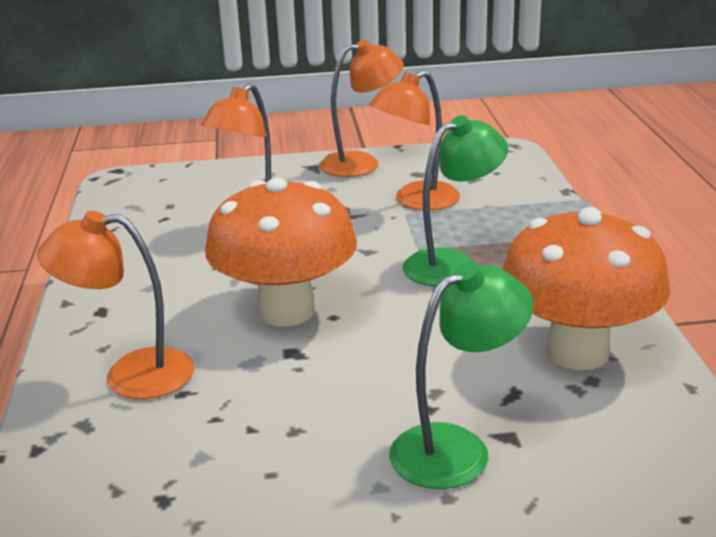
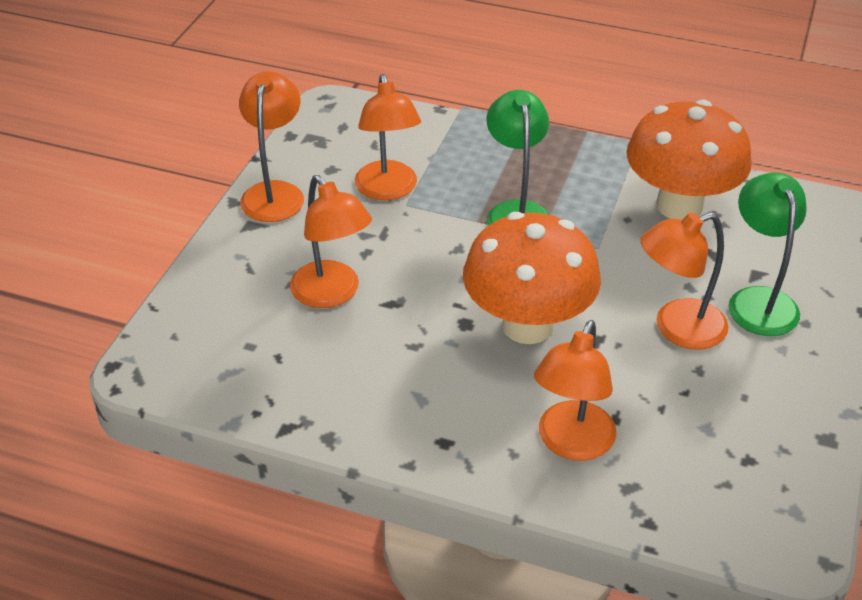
camera: 65 degrees left, 15 degrees up
(353, 399) = (677, 329): none -> orange lamp

